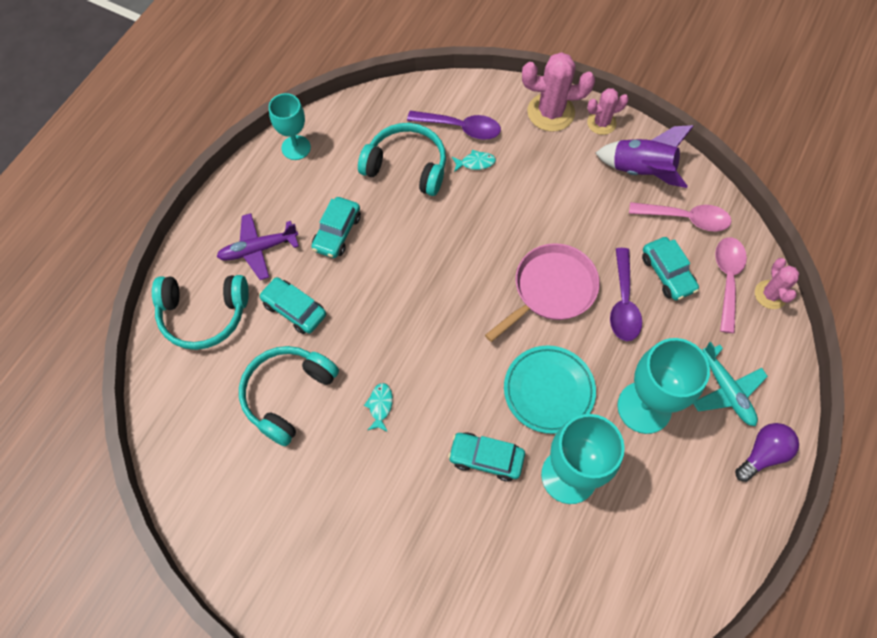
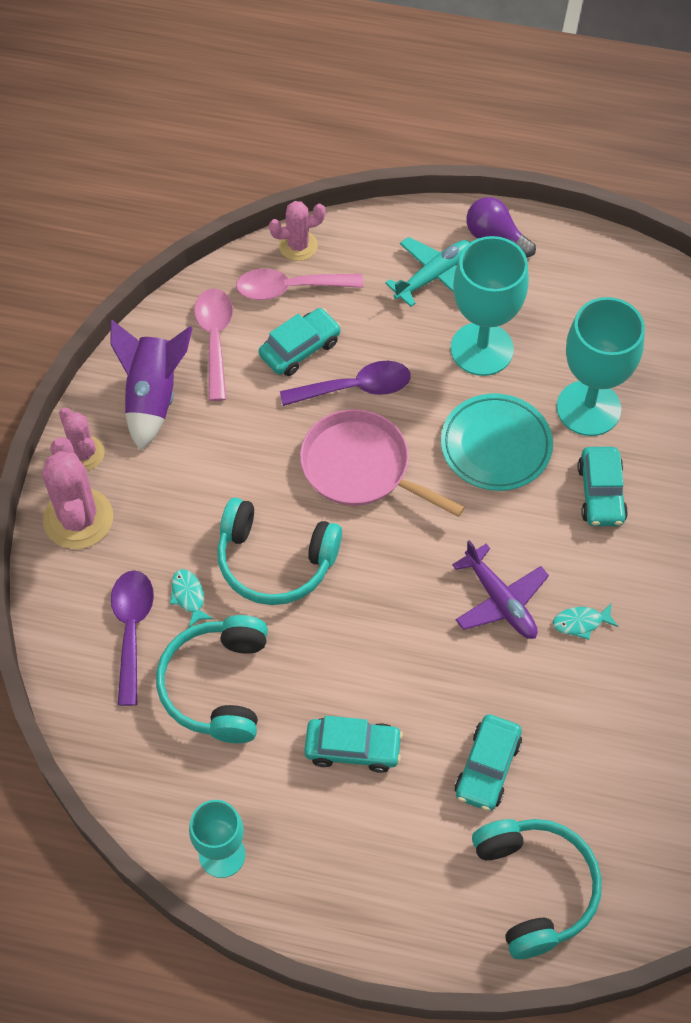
camera: 105 degrees left, 5 degrees down
(258, 249) = (411, 849): purple plane -> purple plane (500, 601)
(288, 395) = (607, 736): turquoise headphones -> turquoise headphones (275, 561)

